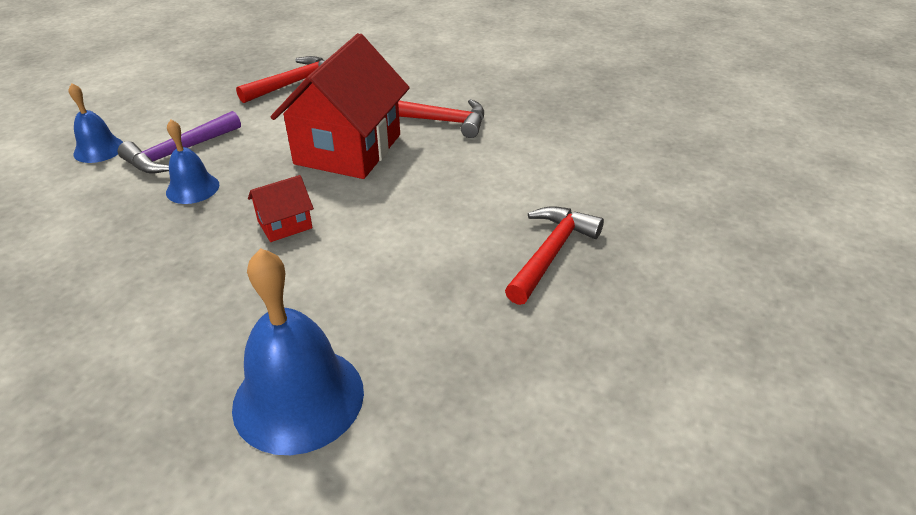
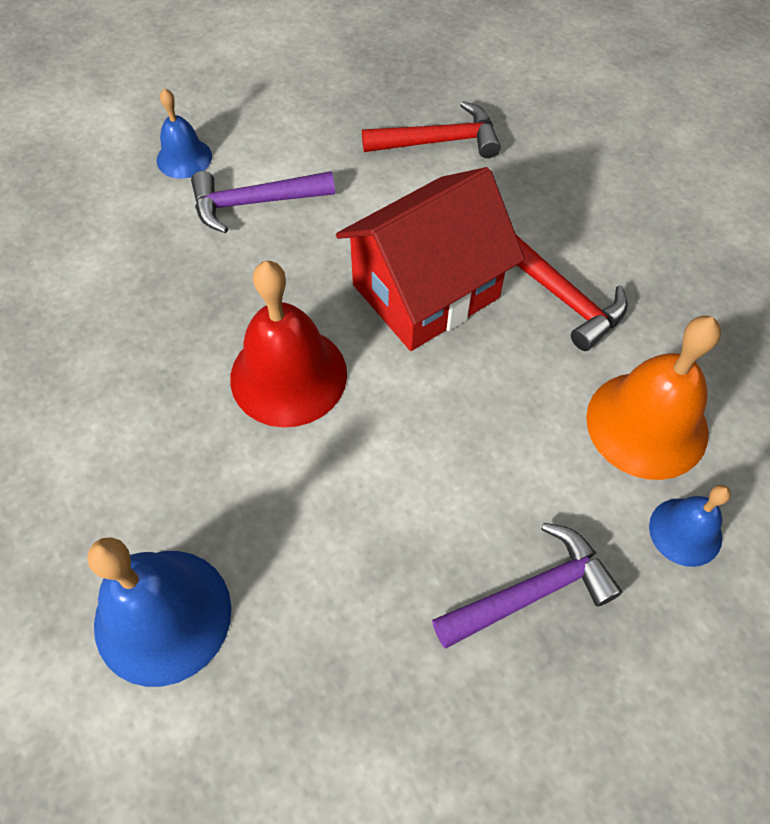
camera: 35 degrees right, 20 degrees up
(192, 188) = (235, 268): blue bell -> blue bell (685, 531)
(285, 224) = (288, 375): red house -> red bell
(541, 153) = (647, 424): none -> orange bell
(551, 253) = (531, 592): red hammer -> purple hammer

